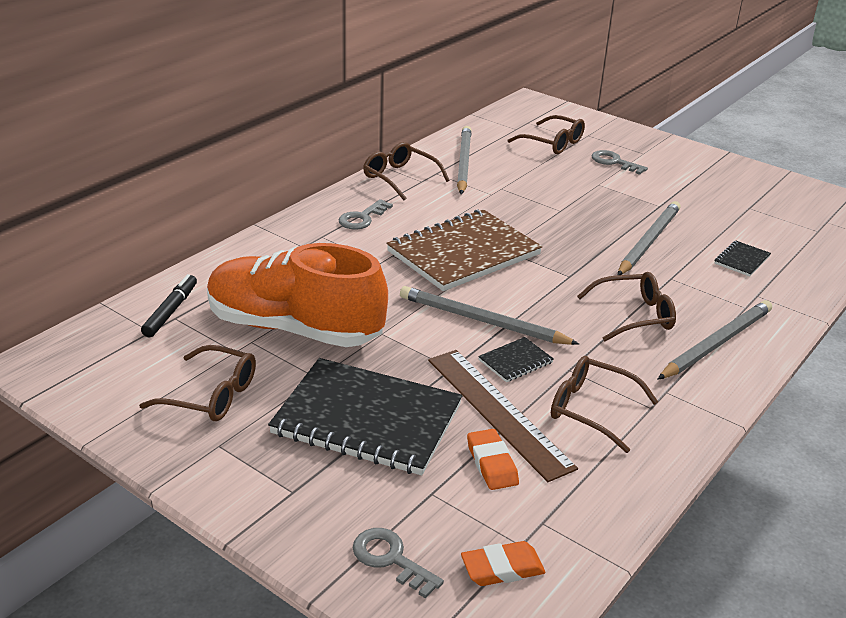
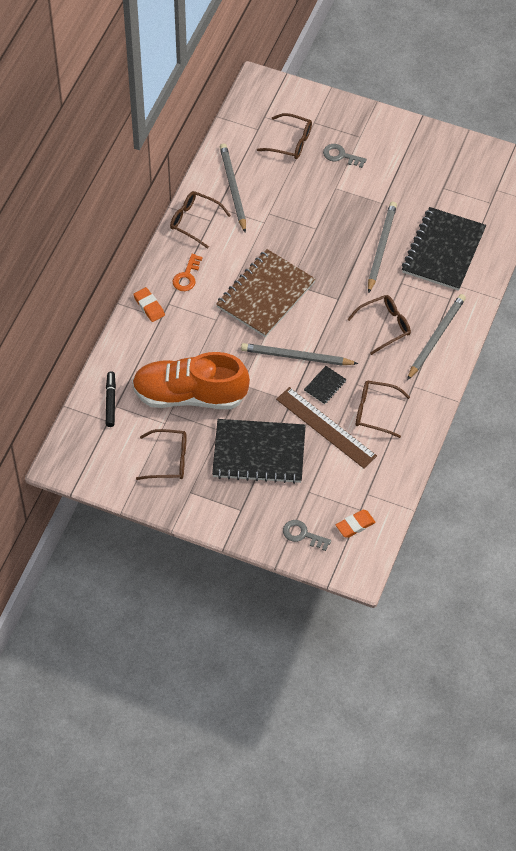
camera: 15 degrees left, 25 degrees up
(362, 218) = (187, 276): grey key -> orange key
(492, 463) = (333, 464): orange eraser -> orange eraser (149, 306)
(742, 260) = (443, 251): black notebook -> black notebook, size x2.40

